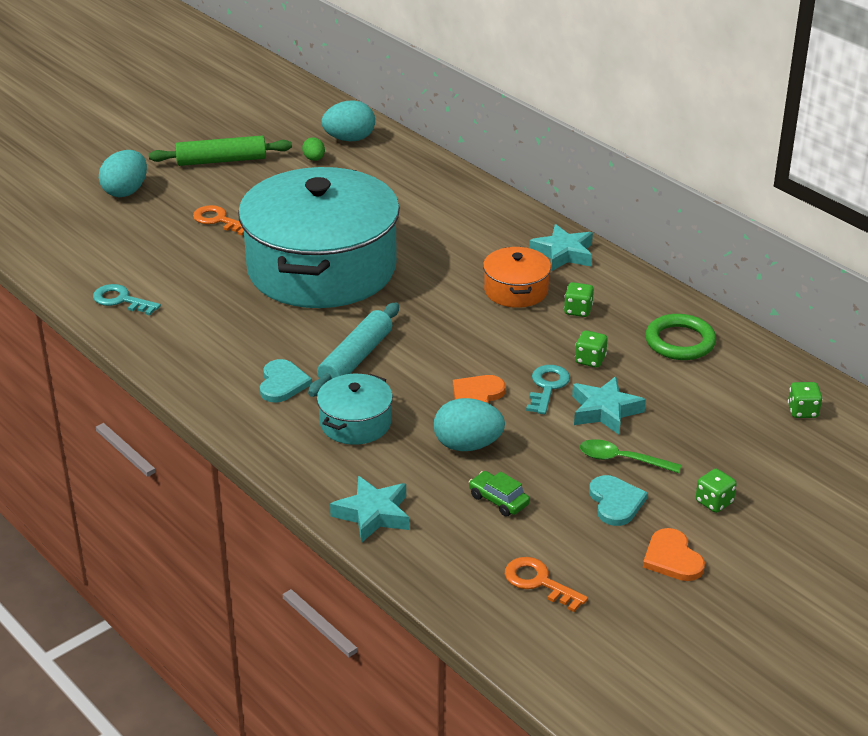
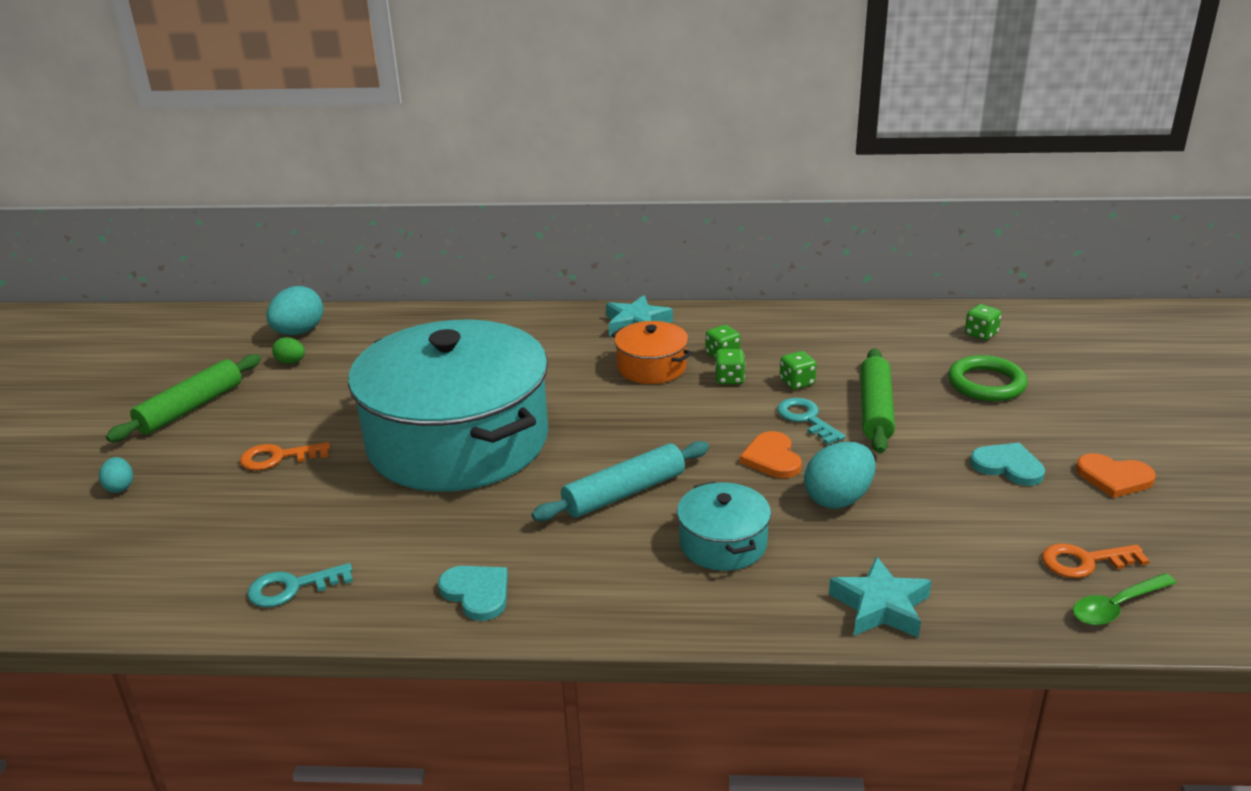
camera: 45 degrees left, 5 degrees down
(126, 191) = (120, 487): turquoise egg -> turquoise egg, size x0.54
(282, 383) = (598, 555): turquoise heart -> turquoise heart (477, 593)
(355, 359) = (624, 493): turquoise rolling pin -> turquoise rolling pin turned 75 degrees clockwise
(498, 500) = (939, 523): green car -> none
(605, 411) = (875, 410): turquoise star -> green rolling pin
(622, 460) = (952, 435): green spoon -> green spoon (1117, 606)
(680, 342) = (827, 336): green ring -> green ring (986, 383)
(714, 502) = (1056, 423): green dice -> green dice (729, 379)

